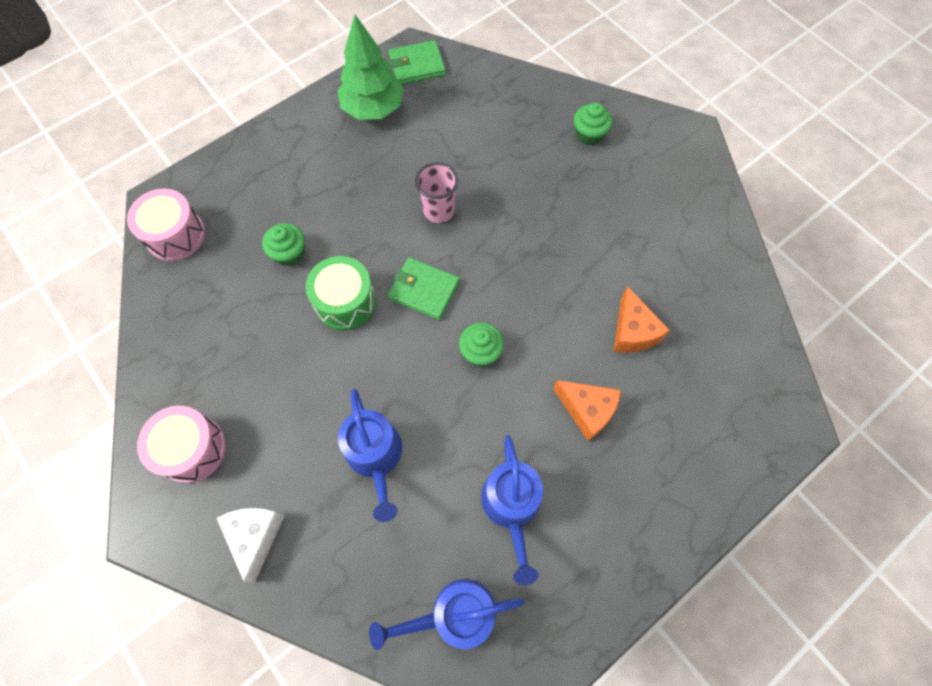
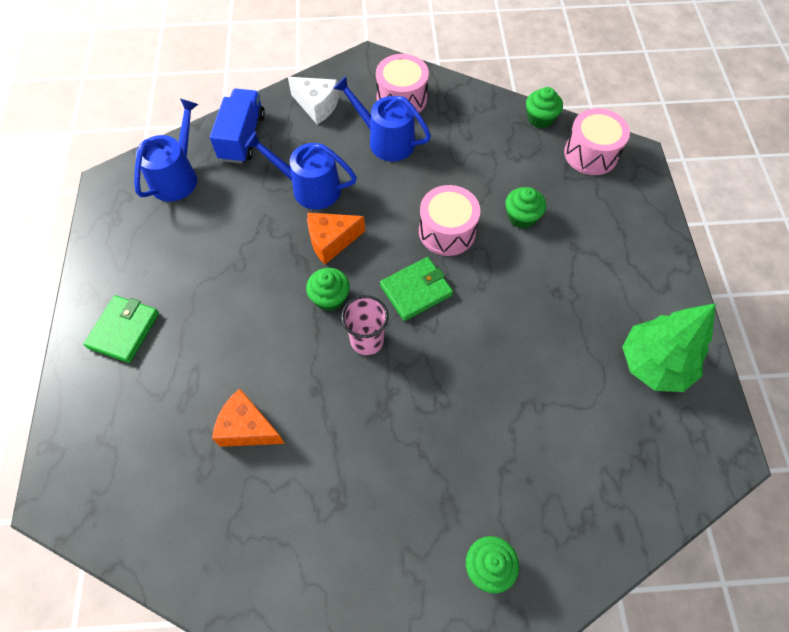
camera: 125 degrees right, 5 degrees down
(149, 299) = (540, 118): none -> green cupcake
(345, 302) = (447, 231): green drum -> pink drum
(354, 586) = (242, 137): none -> blue truck
(417, 65) = (697, 443): green wallet -> green wallet (124, 330)
(439, 211) = (488, 349): pink cup -> pink cup (367, 340)
(511, 506) = (204, 245): blue watering can -> blue watering can (386, 140)
(587, 410) = (220, 341): orange cheese -> orange cheese (331, 241)

